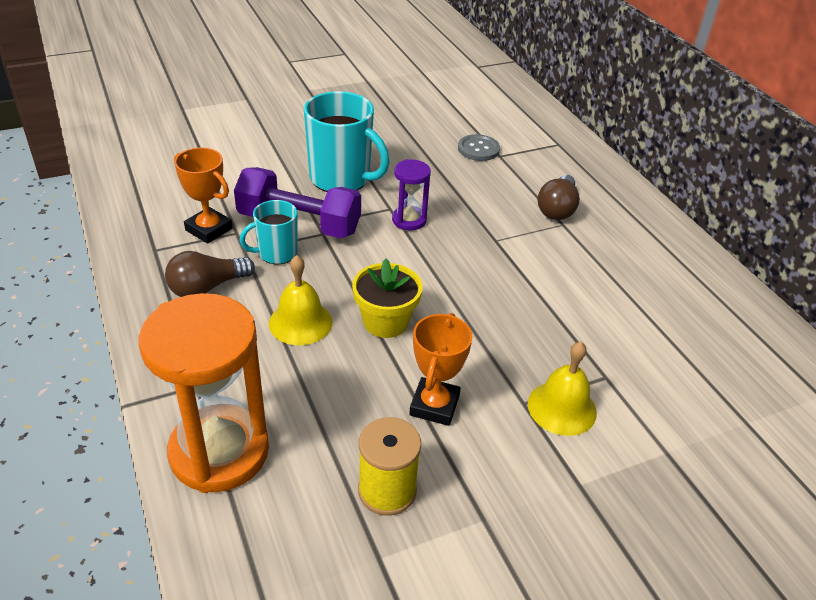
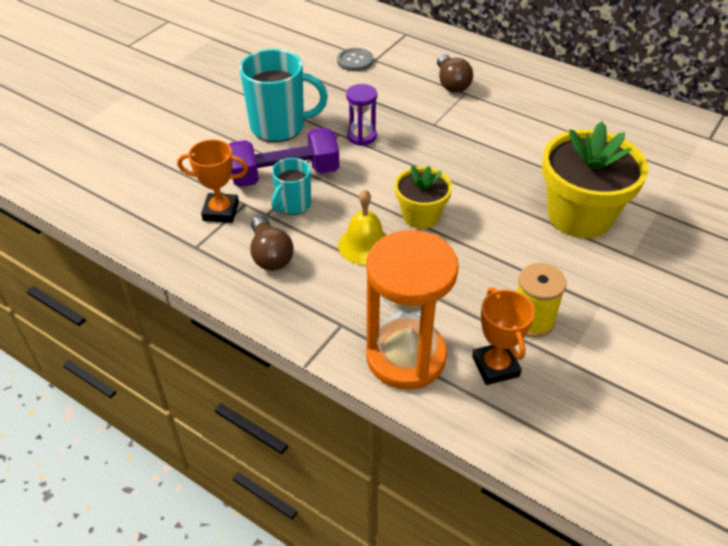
camera: 30 degrees left, 5 degrees up
(207, 288) = (270, 254): brown light bulb -> brown light bulb turned 45 degrees counterclockwise
(434, 405) = (506, 254): orange trophy -> orange trophy (495, 366)
(562, 408) = (579, 215): yellow bell -> yellow flower pot

